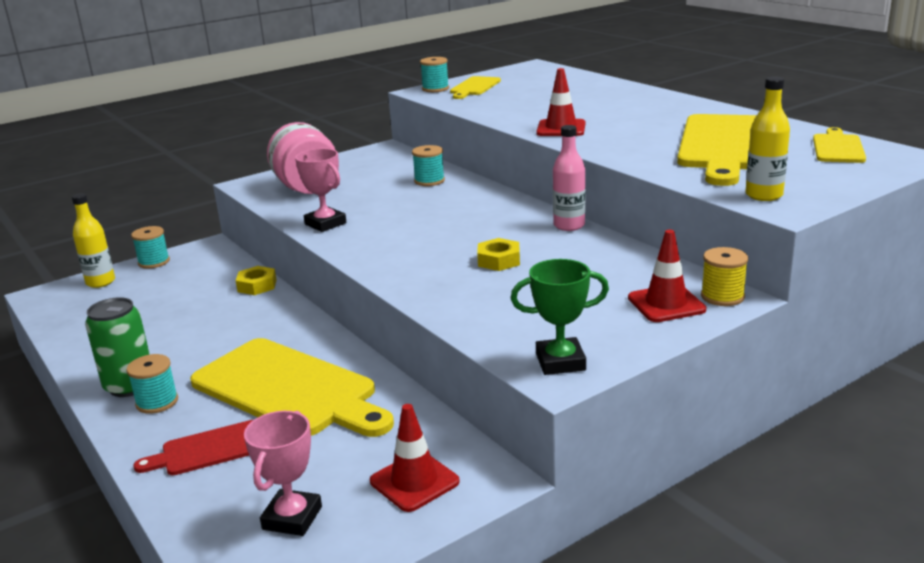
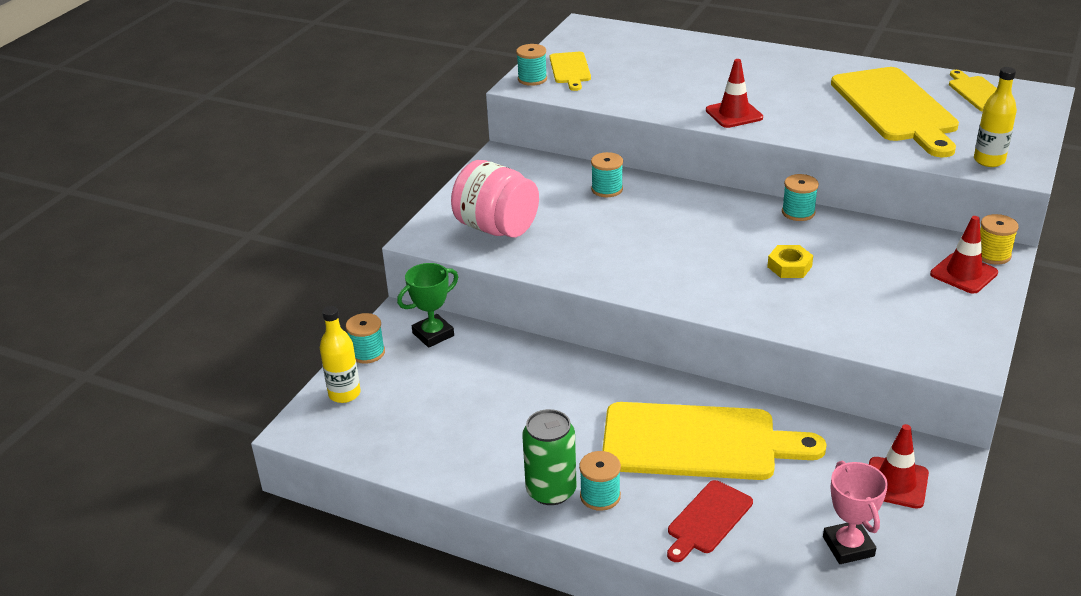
camera: 30 degrees left, 10 degrees up
(257, 286) = (519, 348): yellow nut -> none
(325, 224) = (580, 267): pink trophy -> none
(560, 362) = (955, 350): green trophy -> green trophy (433, 334)
(569, 225) = (798, 212): pink bottle -> turquoise spool

